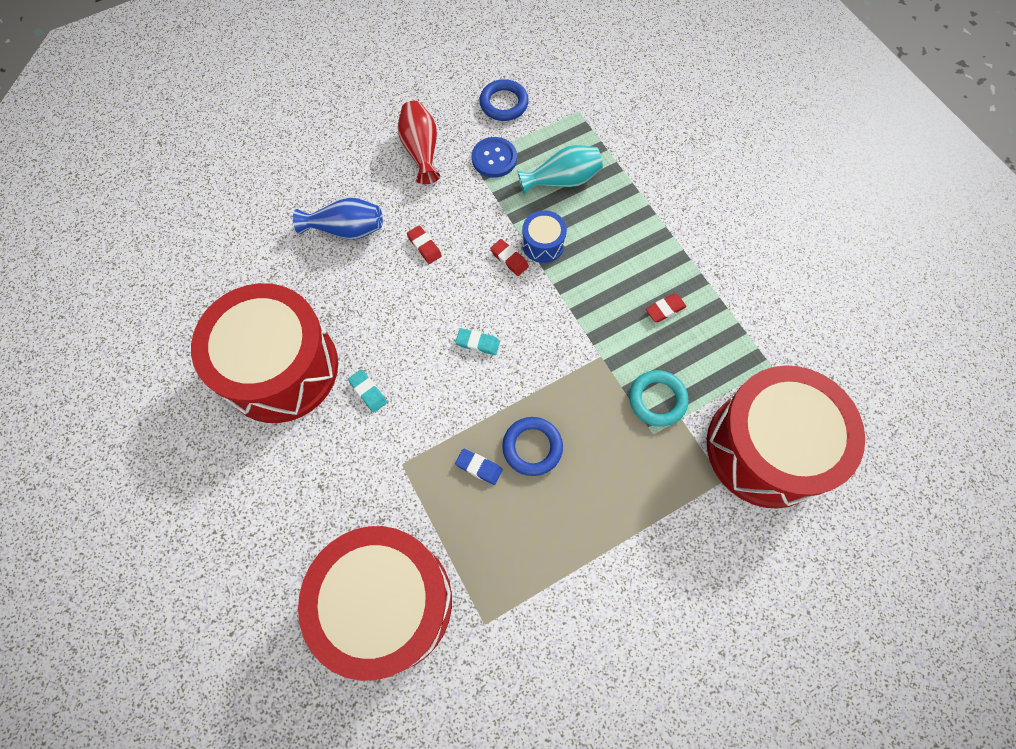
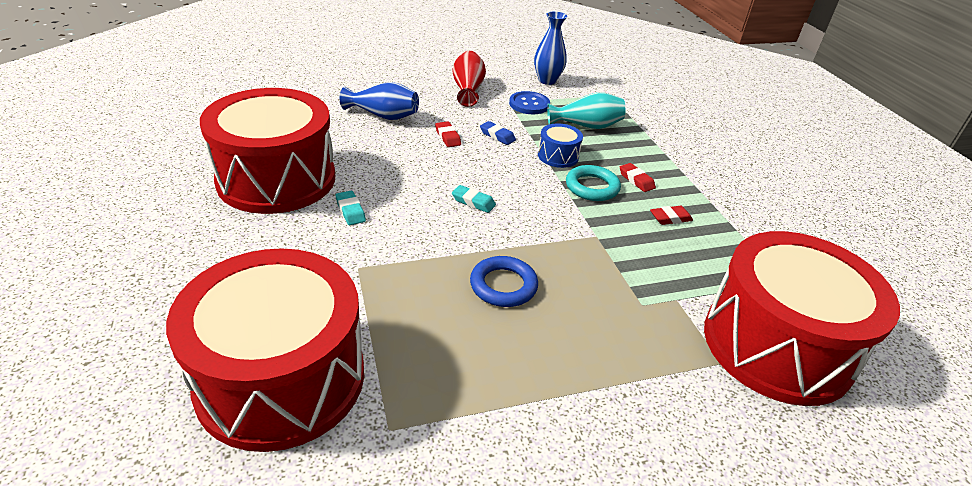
camera: 10 degrees right, 30 degrees down
(479, 467) = (439, 288): blue eraser -> blue eraser (497, 136)
(504, 103) = (547, 80): blue ring -> blue vase
(509, 259) = (523, 159): red eraser -> red eraser (636, 180)
(657, 400) = (651, 279): turquoise ring -> turquoise ring (592, 187)

